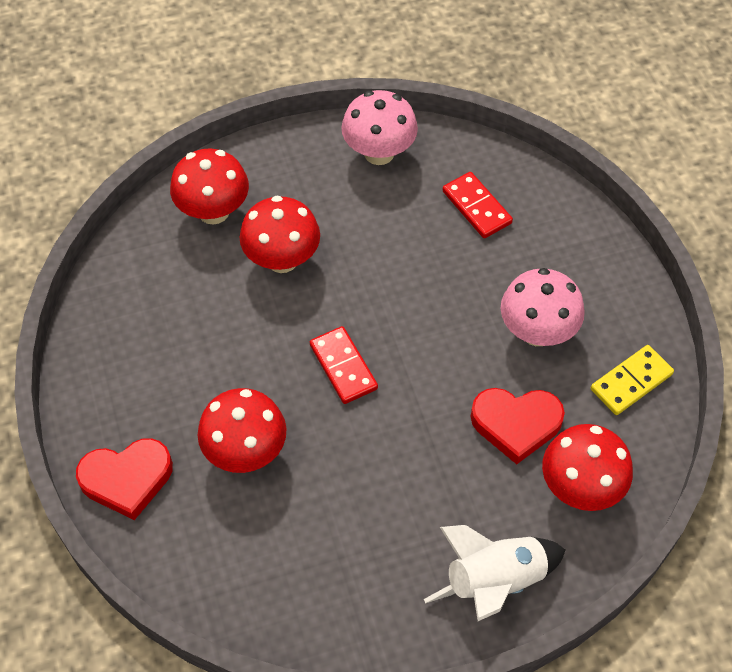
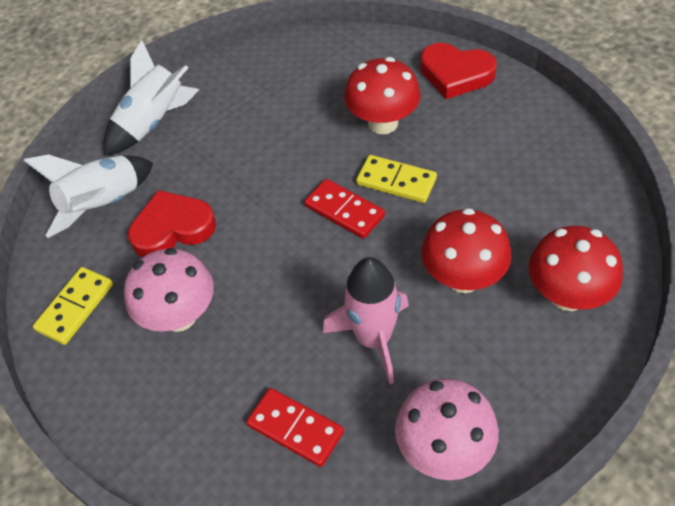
camera: 160 degrees right, 5 degrees down
(127, 479) = (456, 74): red heart -> red heart turned 120 degrees counterclockwise
(276, 375) = (396, 181): none -> yellow domino
(384, 244) = (373, 339): none -> pink rocket
(580, 487) = (103, 205): red mushroom -> white rocket

